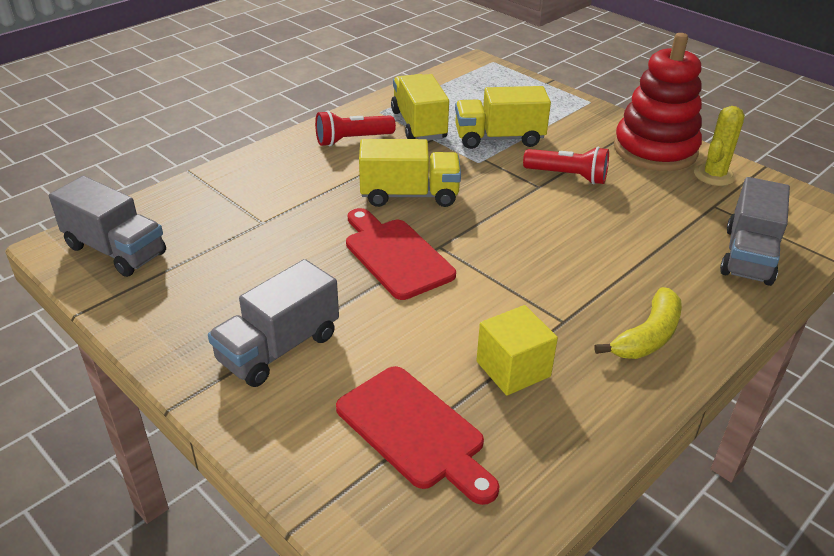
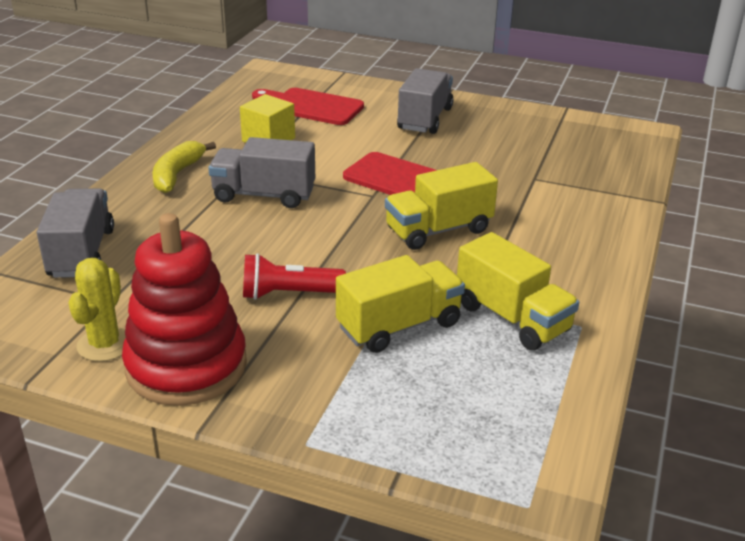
camera: 155 degrees right, 5 degrees down
(115, 250) = (606, 138): grey truck -> grey truck (264, 195)
(352, 140) = (561, 275): red flashlight -> none

